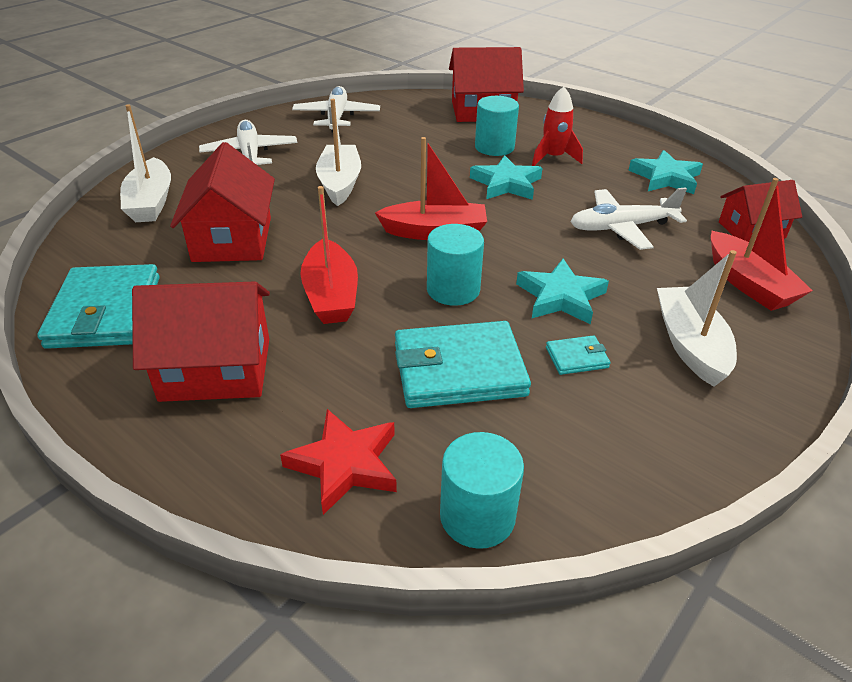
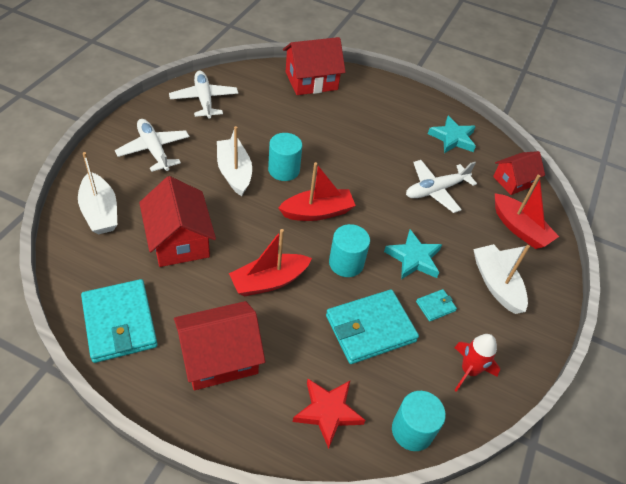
camera: 20 degrees left, 10 degrees up
(331, 295) = (269, 281): red boat -> red boat turned 90 degrees clockwise
(494, 147) = (331, 120): turquoise cylinder -> turquoise cylinder (284, 170)
(506, 184) = (351, 158): turquoise star -> none
(553, 158) = (375, 127): red rocket -> red rocket (469, 371)

